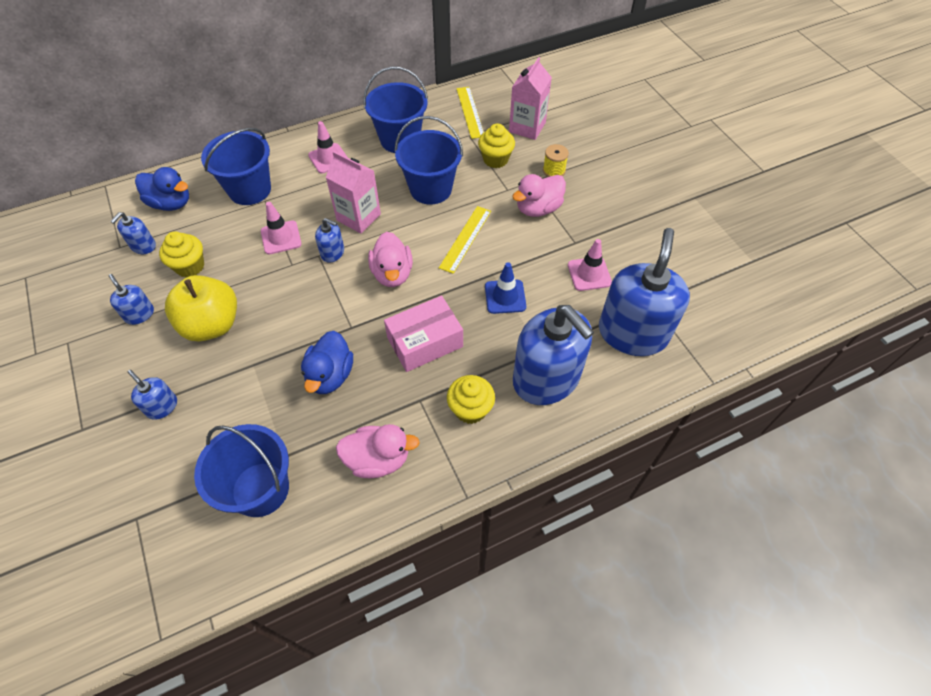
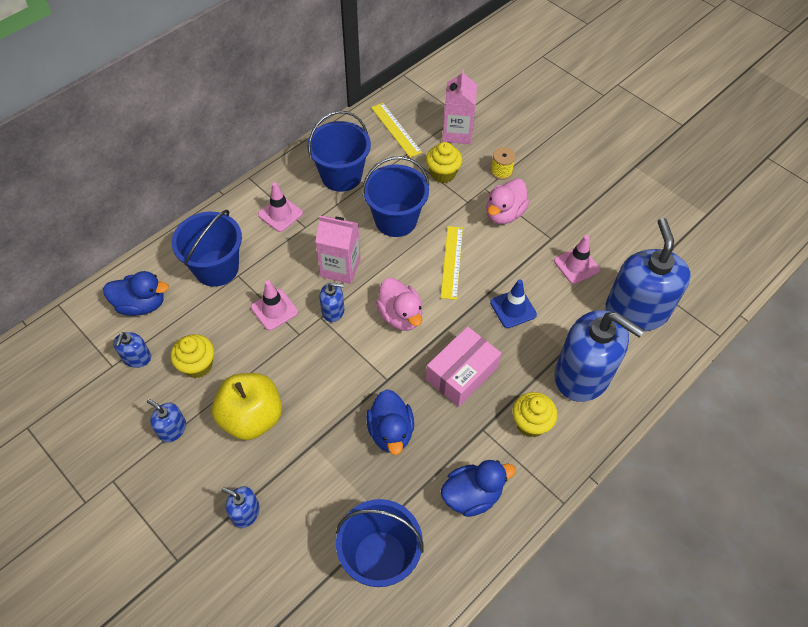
camera: 20 degrees left, 0 degrees up
(378, 459) = (472, 495): pink duck -> blue duck

